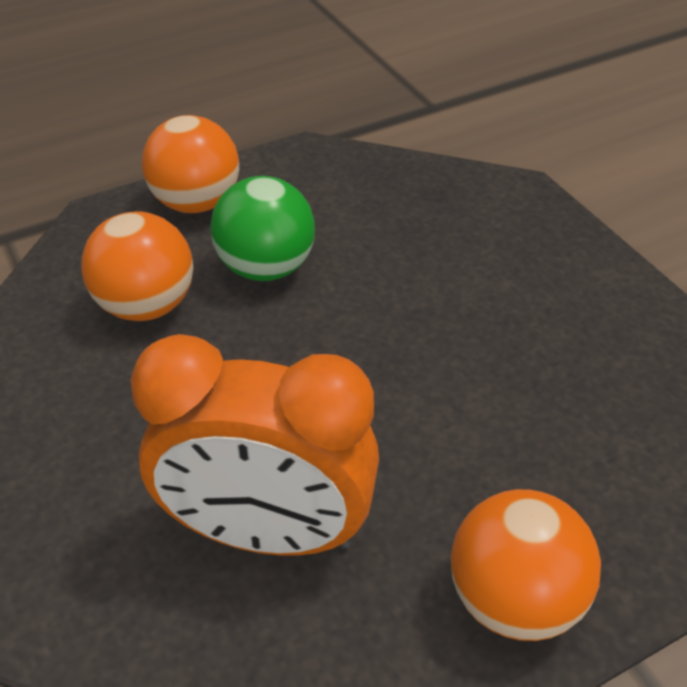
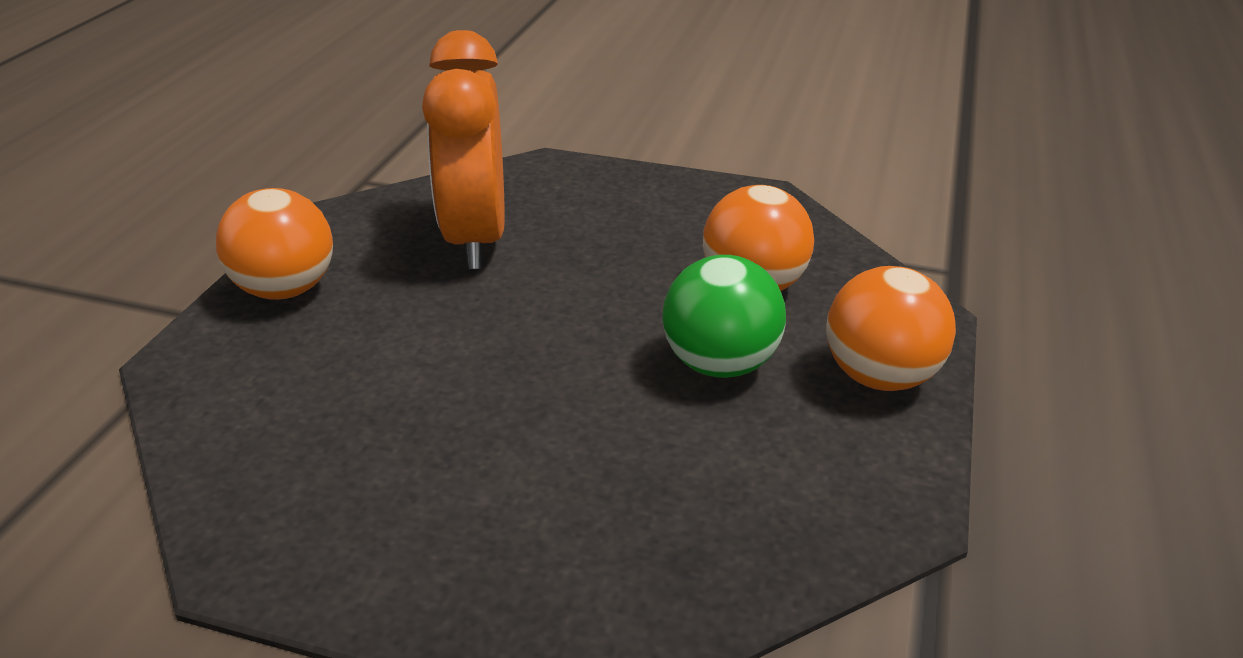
camera: 135 degrees right, 10 degrees down
(268, 532) = (476, 239): orange clock -> orange clock turned 60 degrees counterclockwise

